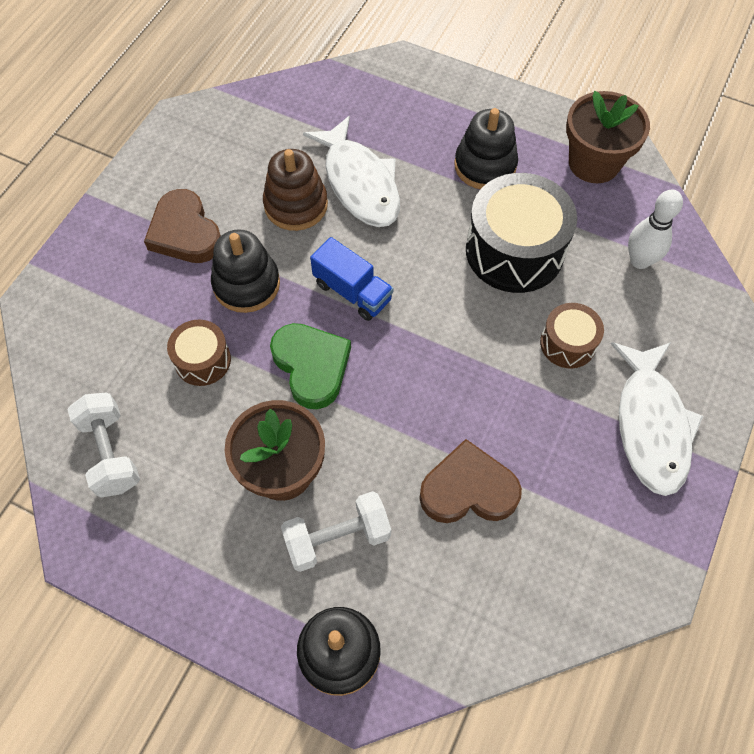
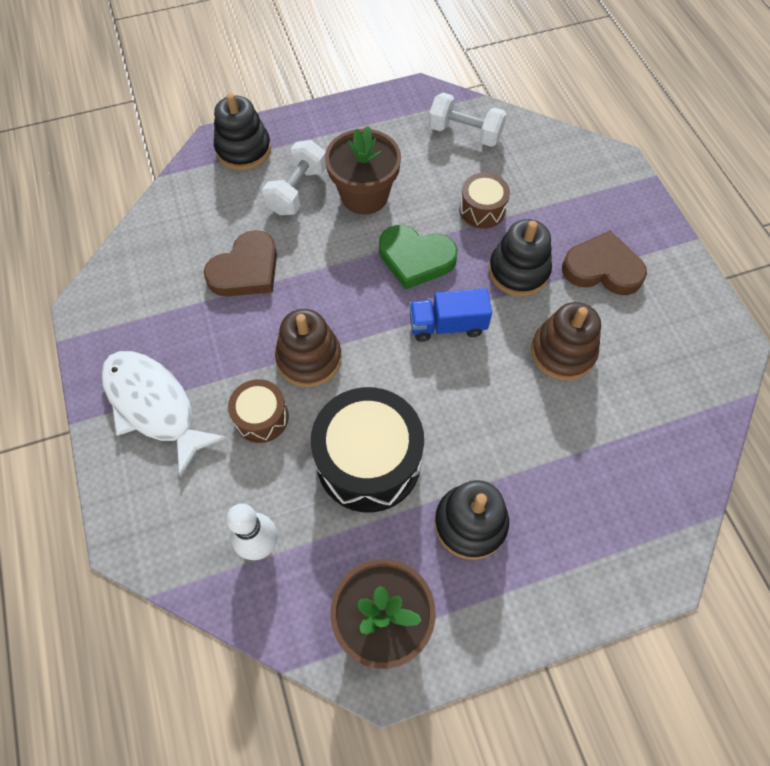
camera: 135 degrees right, 0 degrees up
(359, 183) = (544, 412): white fish -> none
(488, 358) = (309, 358): none -> brown stacking toy

